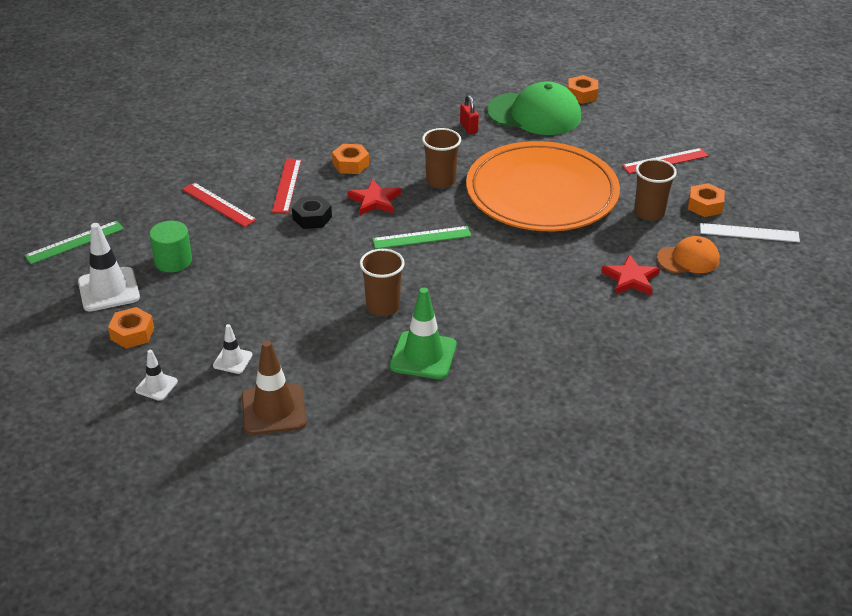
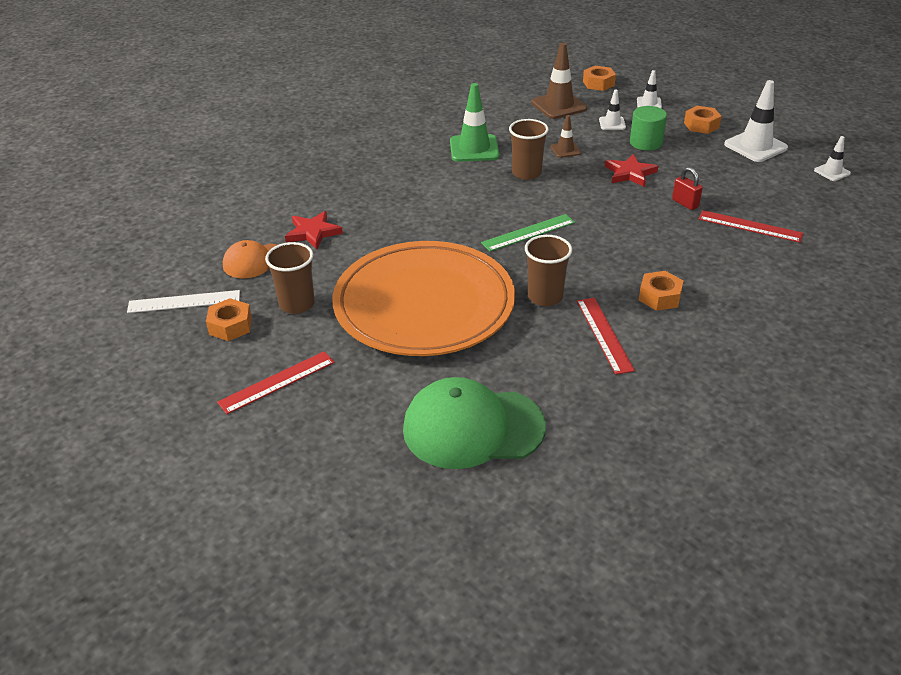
camera: 165 degrees right, 0 degrees up
(75, 242) = (832, 172): green ruler -> white traffic cone
(173, 261) = (731, 173): green cylinder -> green cylinder (646, 143)
(286, 185) = (705, 258): red ruler -> red ruler (604, 334)
(312, 218) = (648, 231): black nut -> none
(319, 330) = (565, 150): none -> brown traffic cone
(375, 200) = (600, 260): red star -> red star (630, 173)
(468, 128) = (552, 381): red padlock -> red padlock (685, 203)
(582, 94) = (412, 488): orange nut -> orange nut (598, 83)

